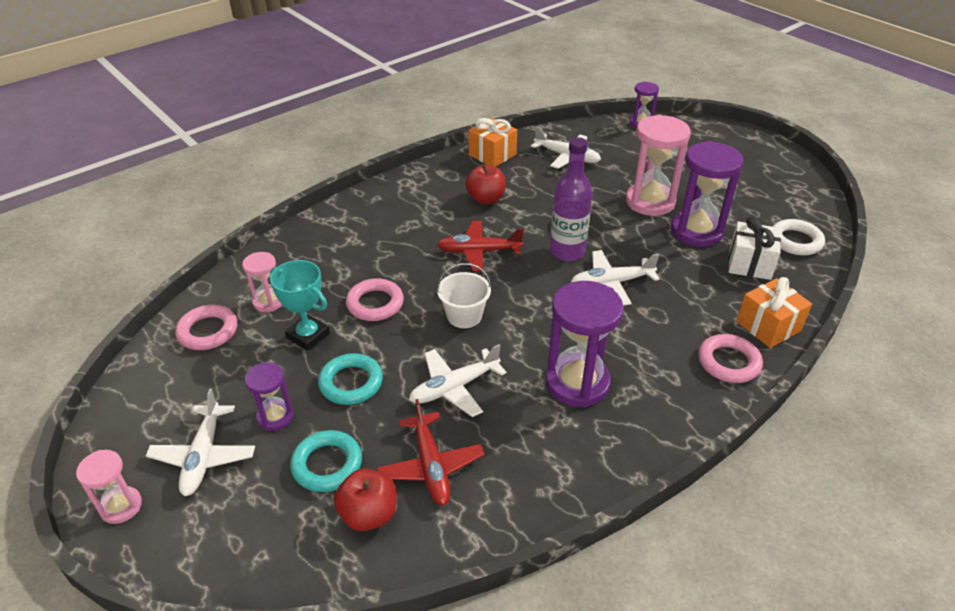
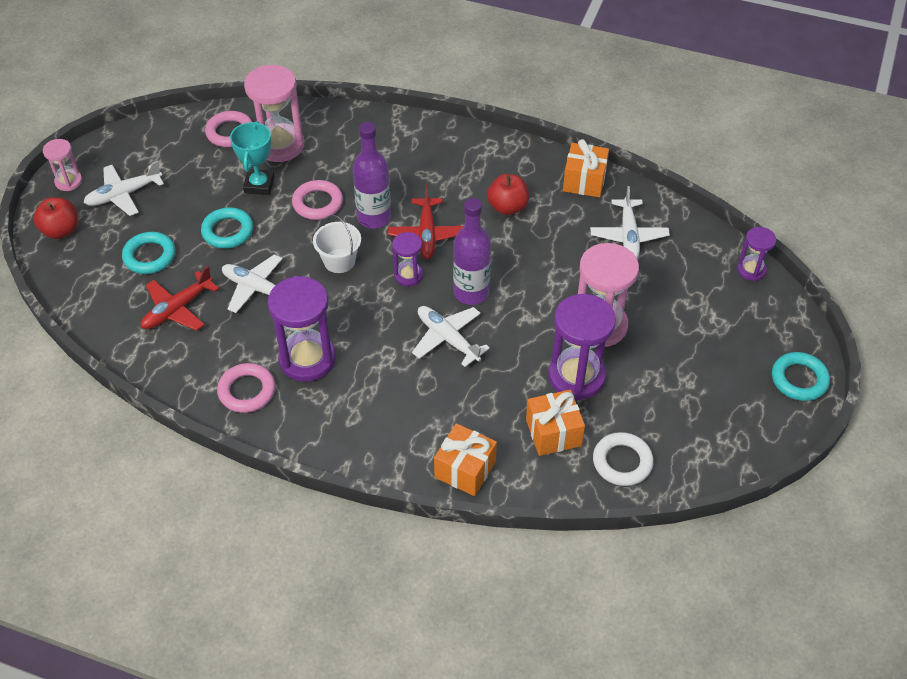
camera: 60 degrees right, 10 degrees up
(268, 302) = (280, 145): pink hourglass -> pink hourglass, size x1.85
(275, 417) = (174, 209): purple hourglass -> purple hourglass (408, 275)
(369, 514) = (122, 296): red apple -> red apple (61, 230)
(429, 275) = (374, 218): none -> purple bottle
(478, 251) = (427, 235): red plane -> red plane turned 150 degrees counterclockwise
(728, 362) = (395, 452): pink ring -> pink ring (247, 391)
(749, 263) = (553, 433): white gift -> orange gift
(753, 142) = (799, 379): none -> turquoise ring

